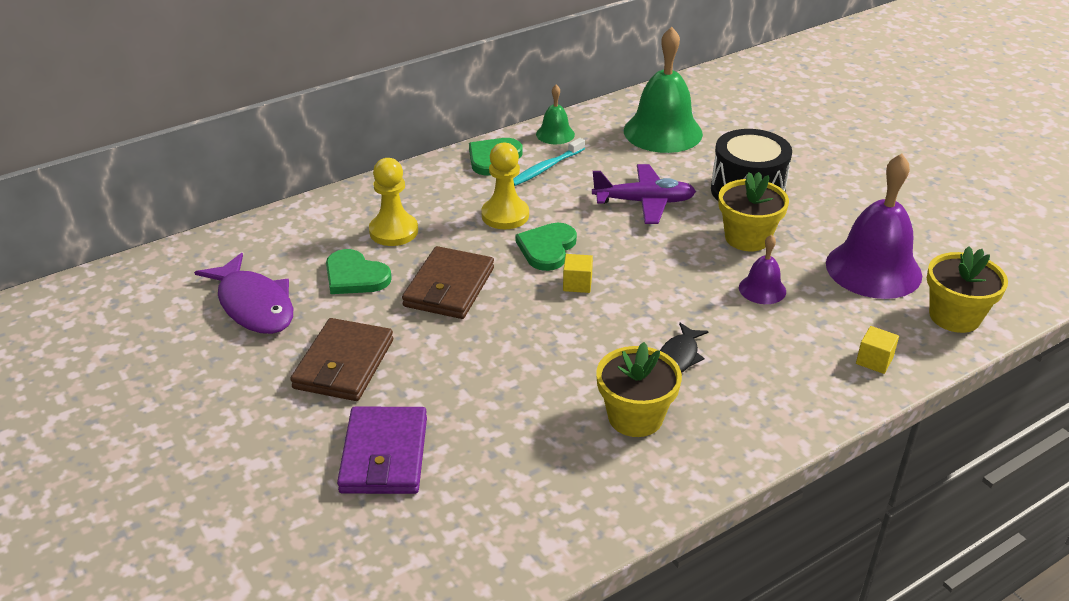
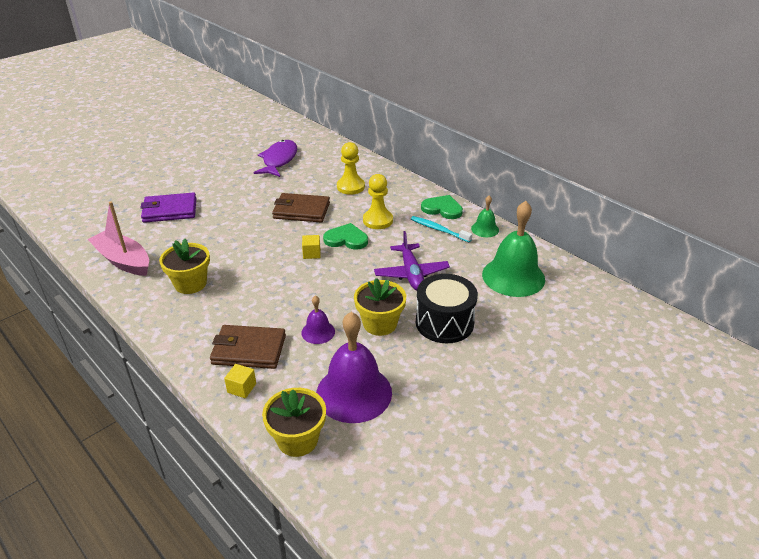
camera: 80 degrees right, 0 degrees up
(254, 305) = (279, 160): purple fish -> purple fish turned 150 degrees clockwise
(343, 364) = (235, 190): brown wallet -> brown wallet (249, 350)
(355, 276) = (307, 182): green heart -> none
(548, 513) = (123, 261): none -> pink boat
(679, 356) = (243, 297): black fish -> none

